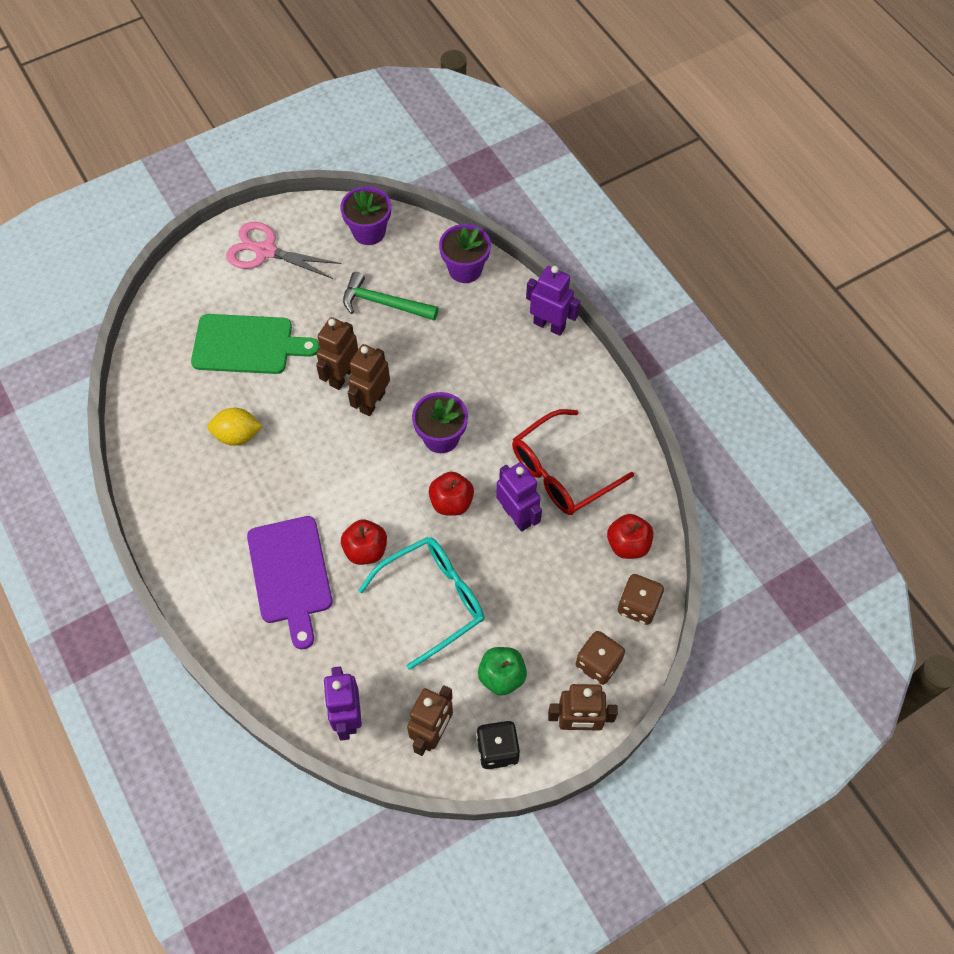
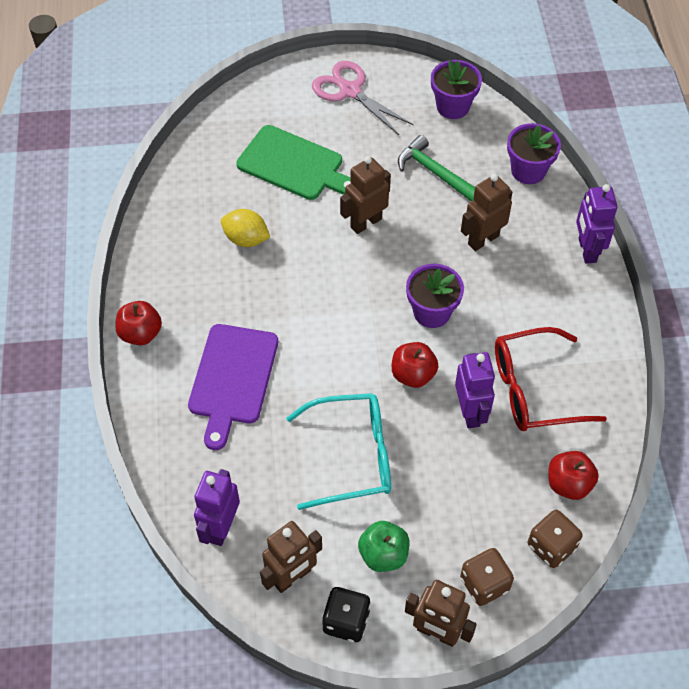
camera: 25 degrees right, 5 degrees down
(365, 550) = (311, 385): red apple -> red apple (141, 333)
(372, 402) = (382, 256): brown robot -> brown robot (483, 240)
(549, 325) = (586, 250): purple robot -> purple robot turned 150 degrees counterclockwise

